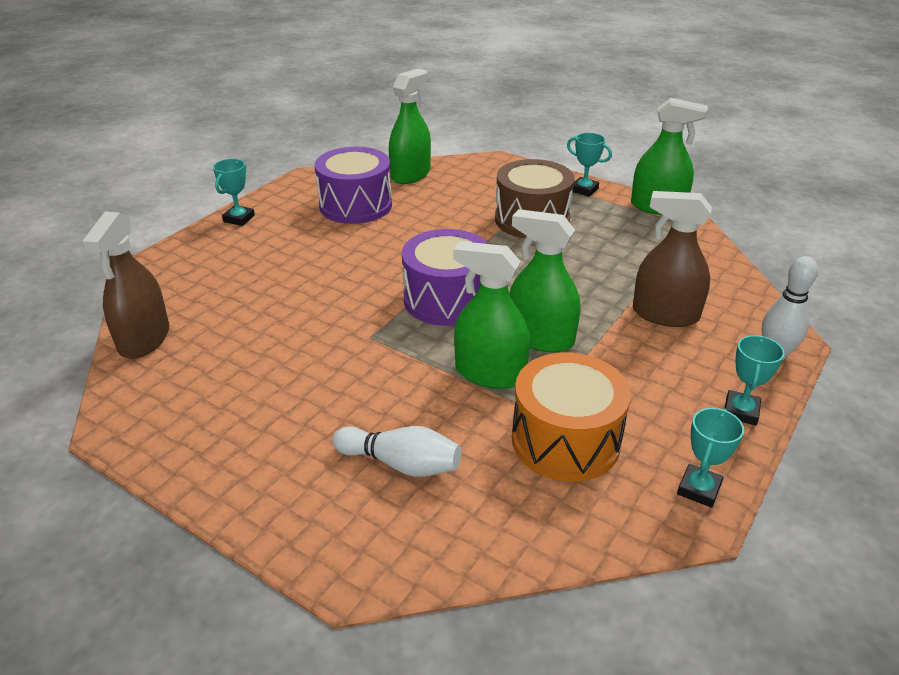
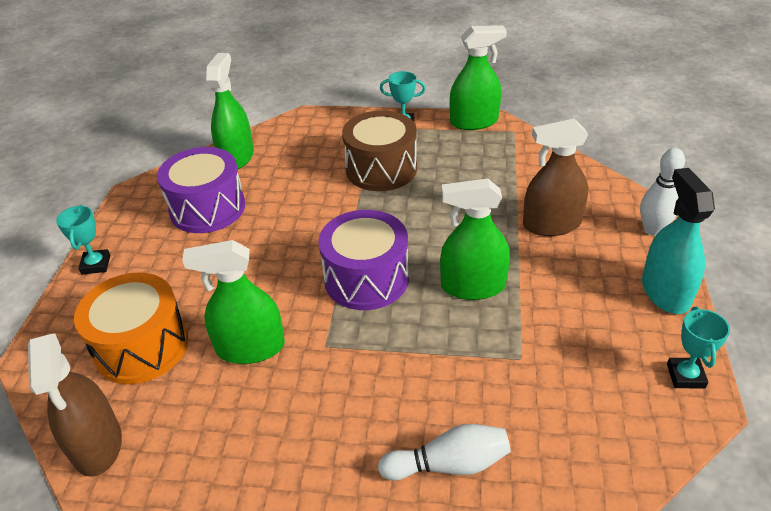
camera: 25 degrees left, 5 degrees up
(490, 373) = (457, 339): green spray bottle -> green spray bottle (250, 348)
(565, 440) = (562, 377): orange drum -> orange drum (142, 346)
(741, 411) = (665, 292): turquoise trophy -> turquoise spray bottle

